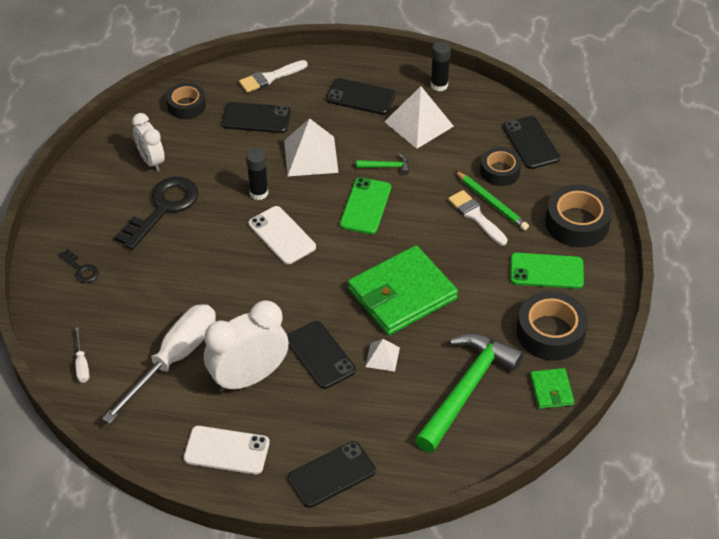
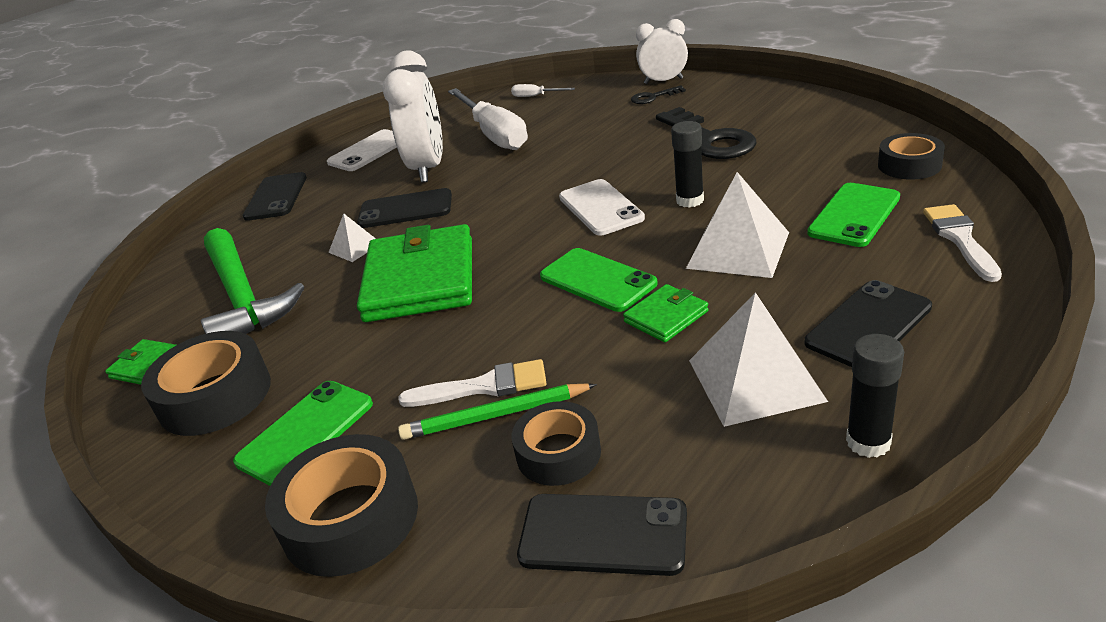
camera: 125 degrees right, 15 degrees down
(151, 161) = (801, 137): white clock -> white clock (663, 81)
(256, 118) = (854, 215): black phone -> green phone
(282, 235) = (600, 208): white phone -> white phone turned 75 degrees clockwise
(386, 167) = (666, 317): green hammer -> green wallet

